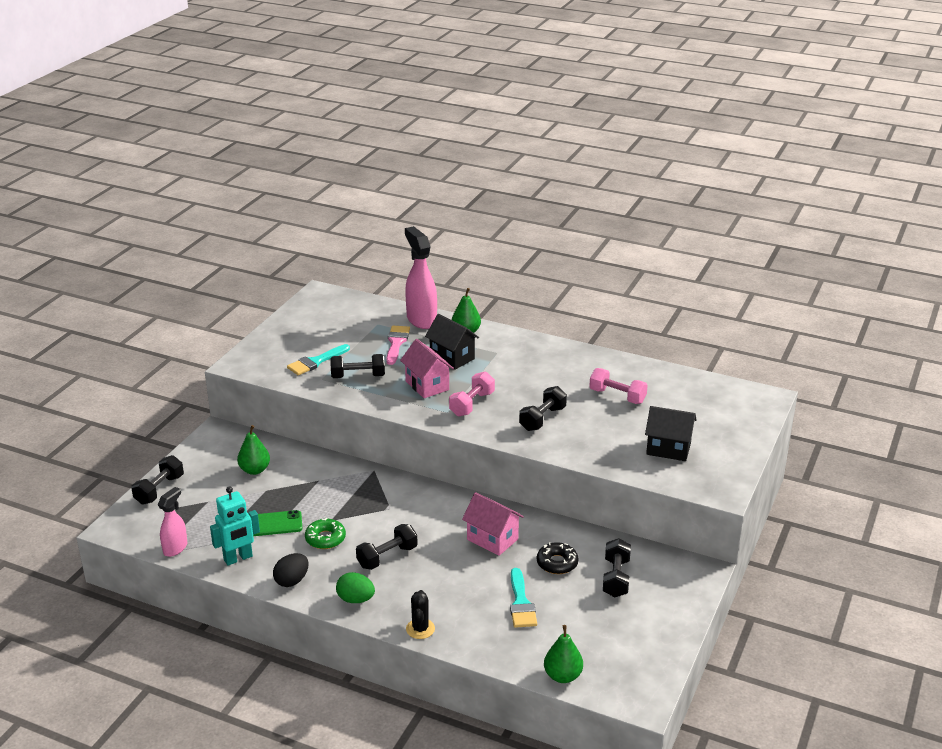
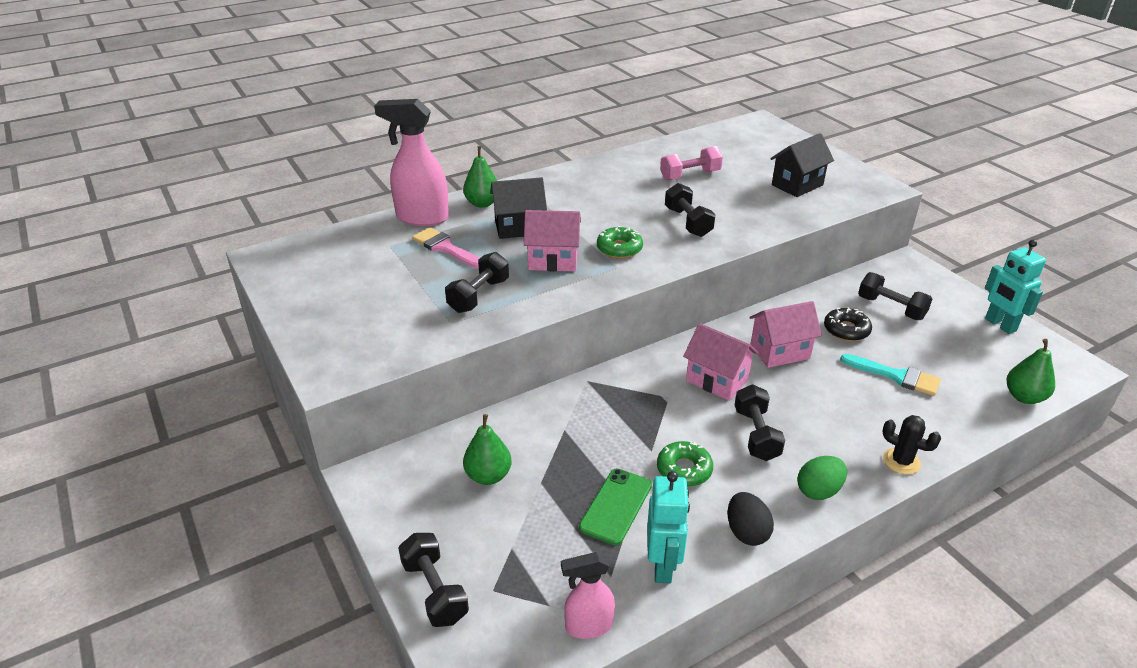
camera: 55 degrees left, 5 degrees up
(175, 548) = (588, 626): pink spray bottle -> pink spray bottle turned 75 degrees counterclockwise
(315, 362) = (409, 313): turquoise brush -> none
(429, 522) = (717, 380): none -> pink house
(472, 404) = (619, 248): pink dumbbell -> green donut
(659, 644) = (1000, 325): none -> turquoise robot

